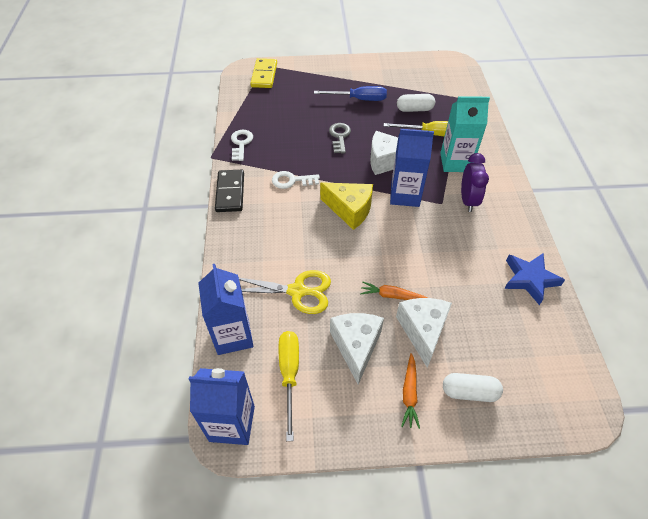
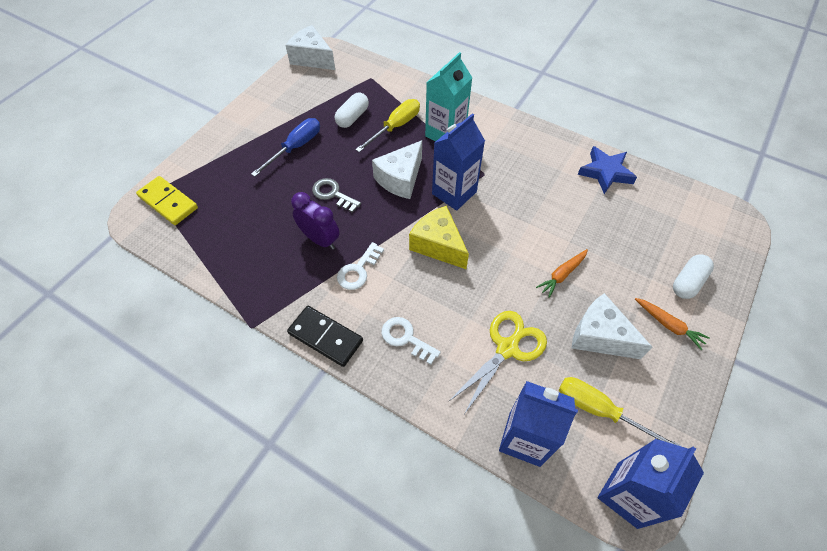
camera: 55 degrees left, 5 degrees up
(241, 143) = (259, 286): white key -> white key (406, 338)
(350, 210) = (438, 245): yellow cheese -> yellow cheese turned 105 degrees counterclockwise
(422, 331) = (612, 276): white cheese -> white cheese (312, 58)
(468, 200) = (496, 155): purple clock -> purple clock (320, 239)

